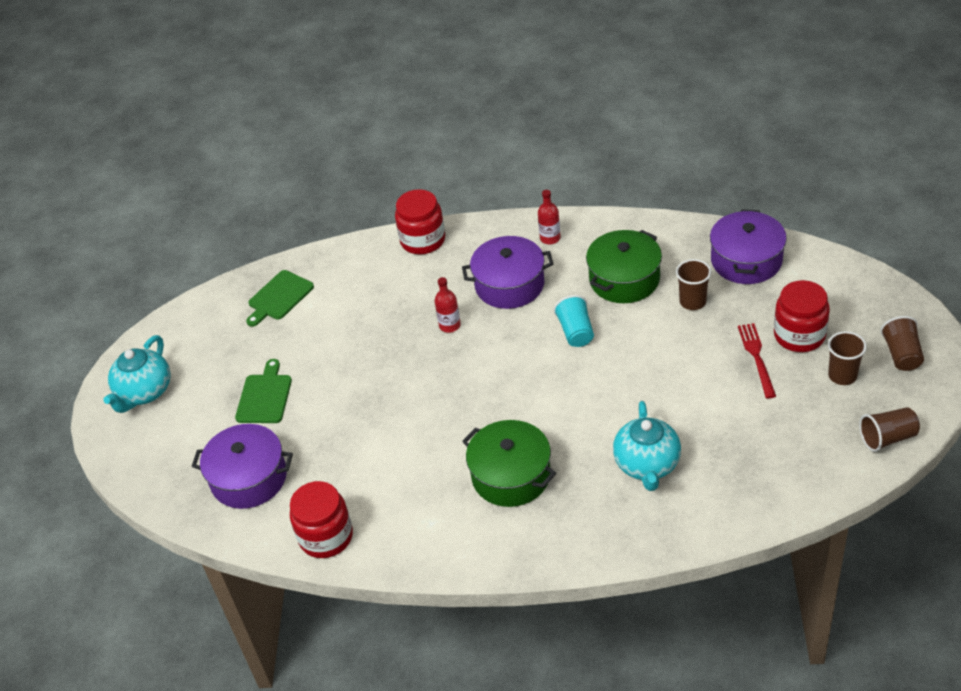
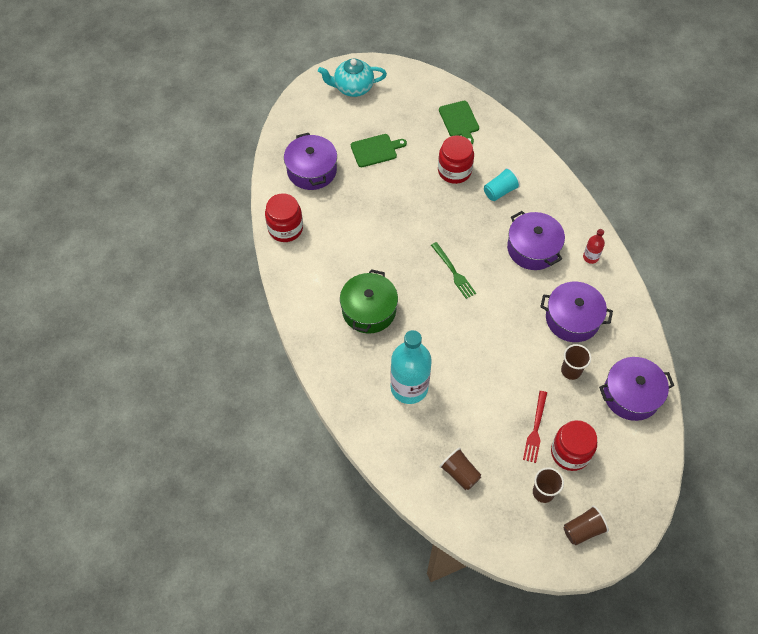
camera: 60 degrees right, 15 degrees up
(279, 297) = (459, 121): green cutting board -> green cutting board turned 120 degrees counterclockwise
(423, 240) = (550, 180): red jar -> red jar (454, 171)
(449, 325) = (479, 227): red bottle -> none
(501, 370) = (453, 272): none -> green fork
(576, 332) = (507, 305): turquoise cup -> turquoise cup (500, 191)
(624, 279) = (572, 319): green pot -> purple pot
(647, 465) = (409, 387): turquoise teapot -> turquoise bottle
(757, 357) = (535, 429): red fork -> red fork turned 135 degrees clockwise
(887, 438) = (496, 537): brown cup -> brown cup (460, 473)

